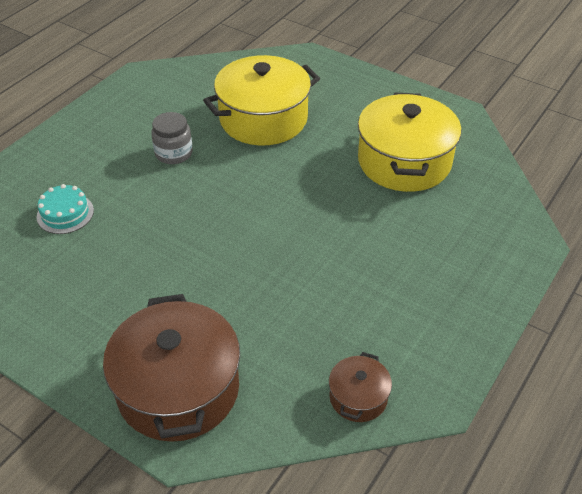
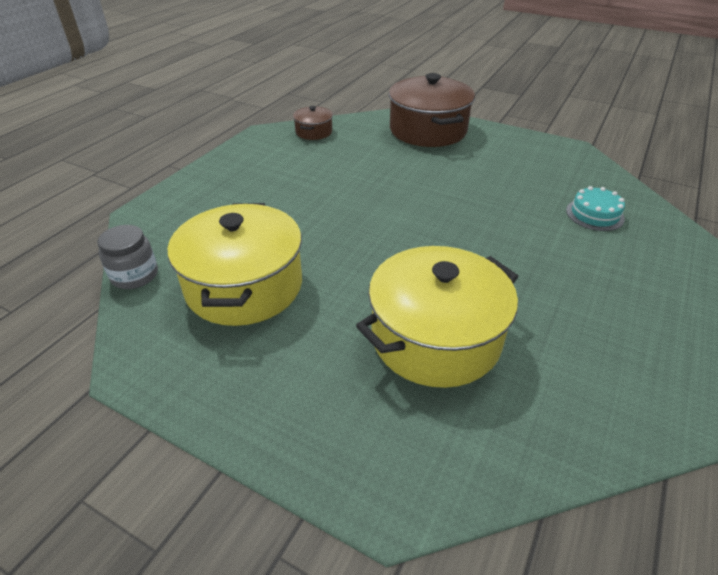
camera: 175 degrees right, 5 degrees down
(174, 153) = (530, 280): grey jar -> grey jar (135, 275)

